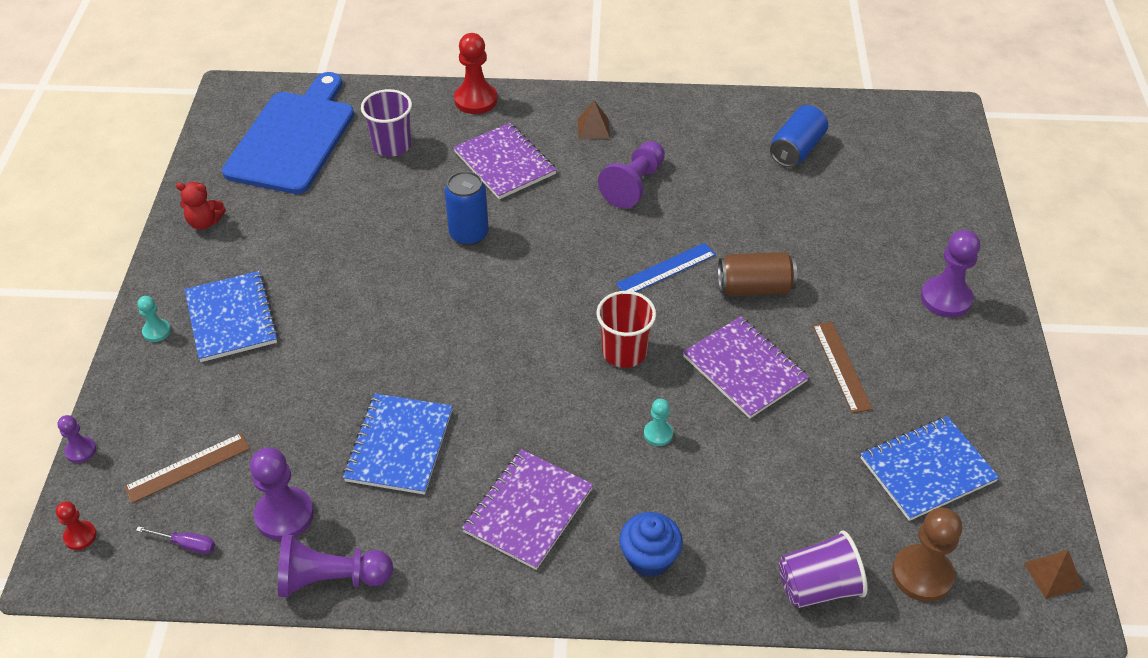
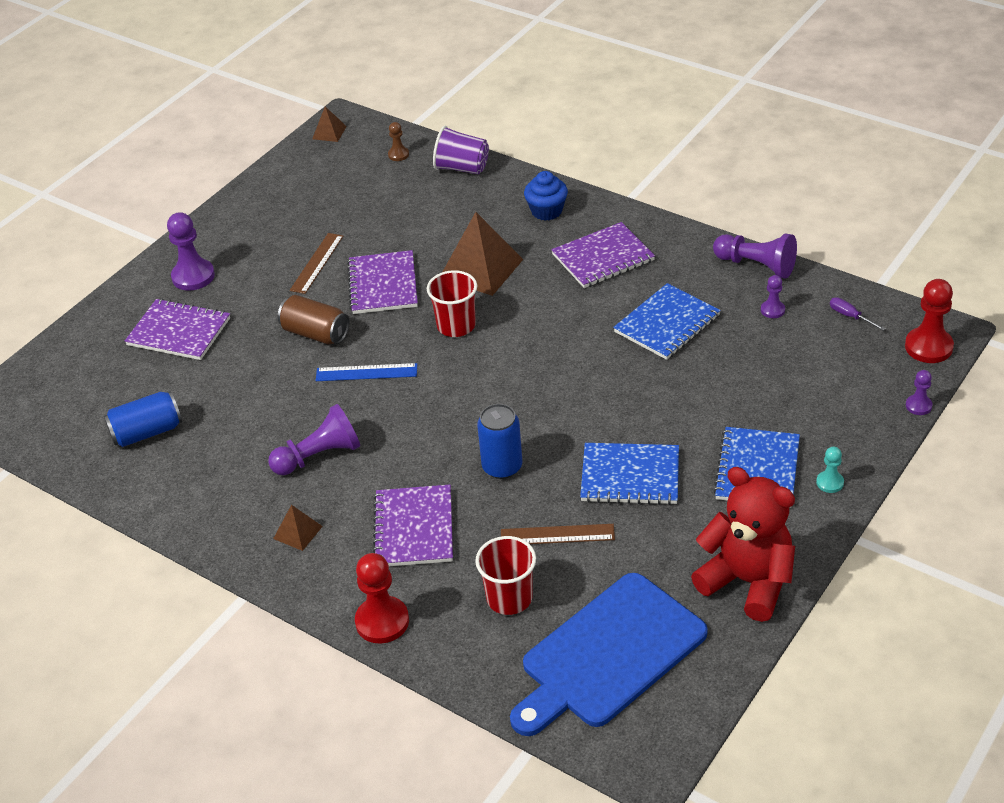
camera: 145 degrees left, 5 degrees down
(80, 536) = (928, 347): red pawn -> red pawn, size x1.88
(187, 467) = (834, 364): brown ruler -> brown ruler (557, 535)
(204, 222) = (747, 582): red teddy bear -> red teddy bear, size x2.13
(284, 515) = (772, 310): purple pawn -> purple pawn, size x0.53
(392, 145) = (509, 598): purple cup -> red cup
(658, 434) = (481, 269): turquoise pawn -> brown pyramid
(883, 239) = (179, 332): none -> purple notebook
(922, 574) = (398, 154): brown pawn -> brown pawn, size x0.53
(927, 470) = (335, 194): blue notebook -> blue notebook (630, 476)

